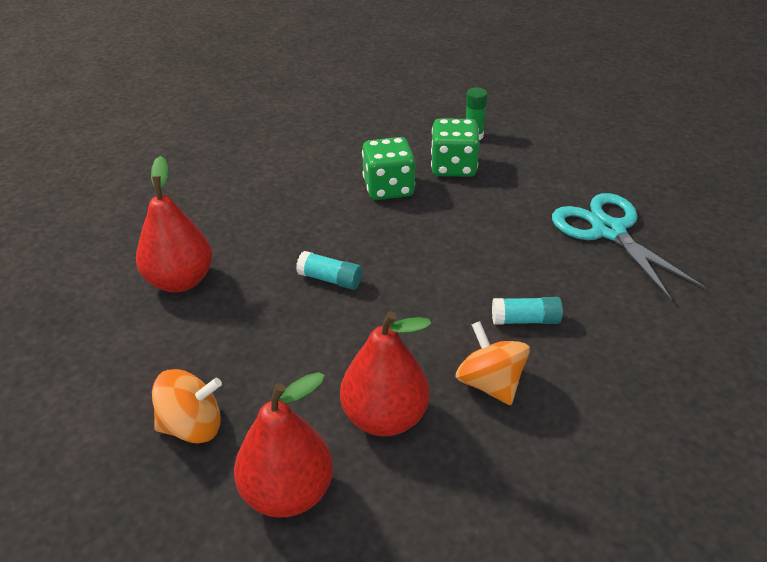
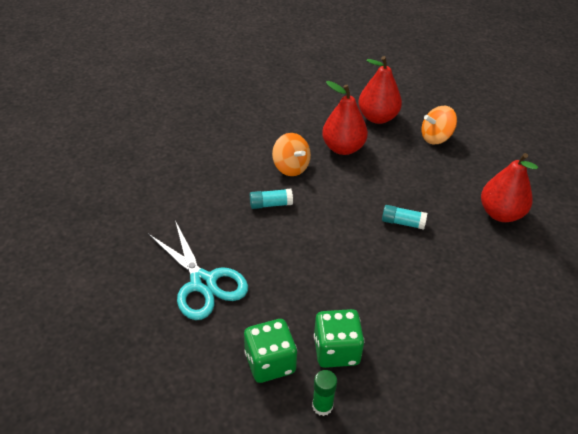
camera: 170 degrees right, 5 degrees up
(388, 188) = (389, 315): green dice -> green dice (270, 362)

